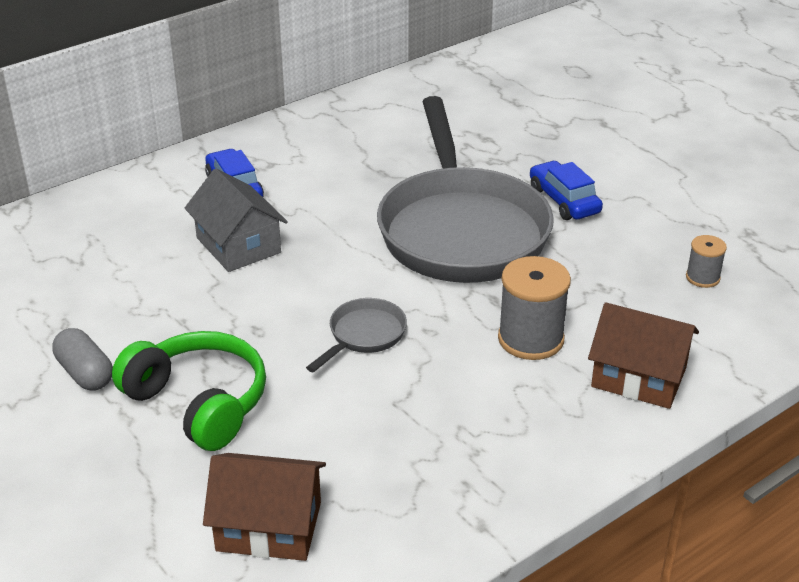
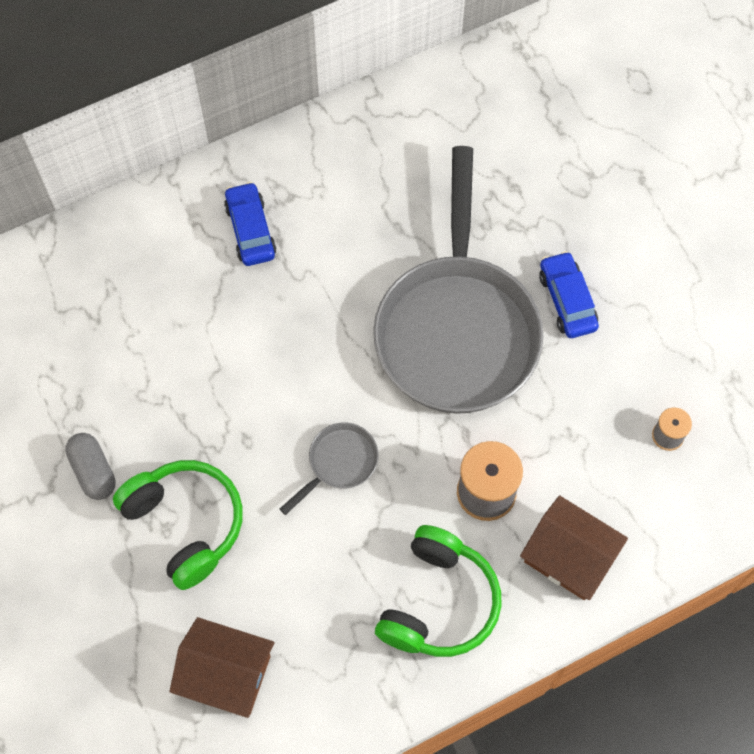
camera: 10 degrees right, 30 degrees up
(238, 245) = (244, 318): grey house -> none
(507, 431) = (438, 602): none -> green headphones

